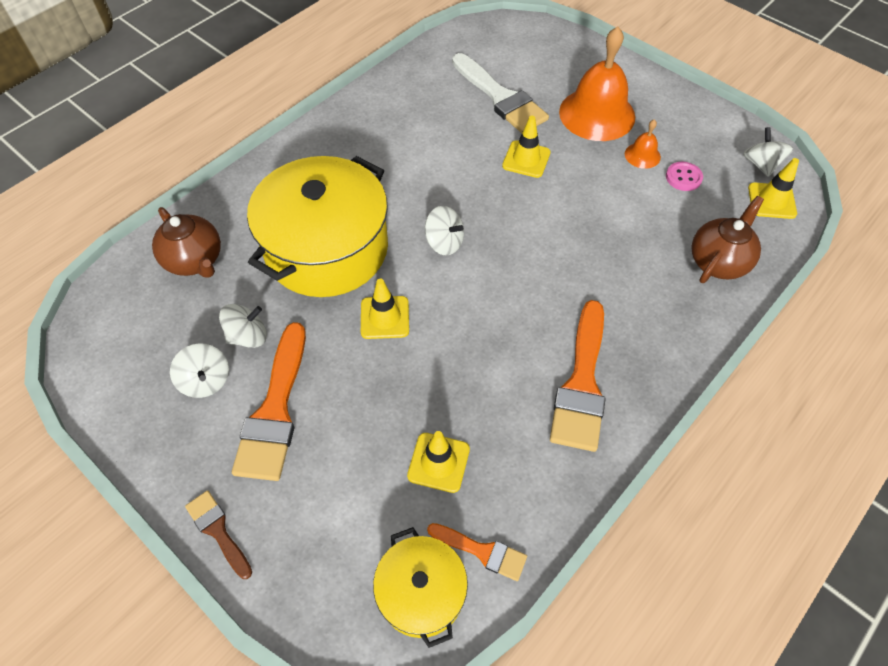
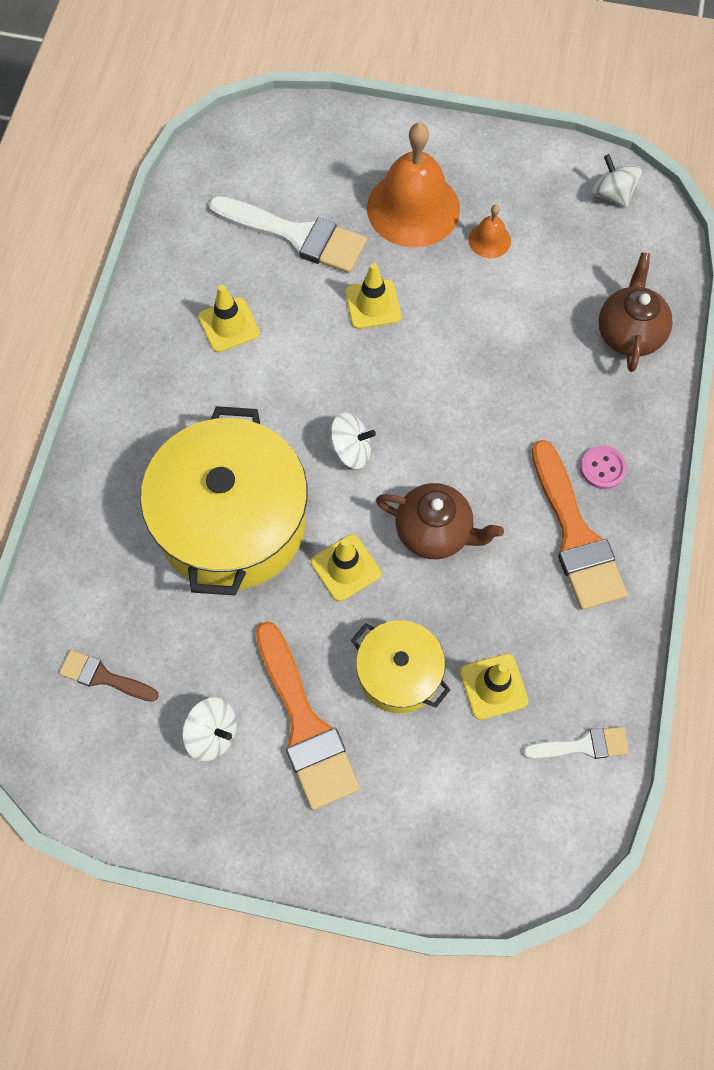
camera: 30 degrees left, 10 degrees up
(195, 260) = (98, 611): brown teapot -> brown teapot (435, 532)
(218, 530) = (335, 868): brown brush -> brown brush (103, 677)
(248, 336) = (220, 664): white spinning top -> none
(421, 592) = (554, 812): yellow pot -> yellow pot (399, 673)
(482, 551) = (583, 745): orange brush -> white brush
(683, 177) = (545, 248): pink button -> pink button (602, 468)
(771, 201) = (643, 235): yellow traffic cone -> yellow traffic cone (229, 325)

